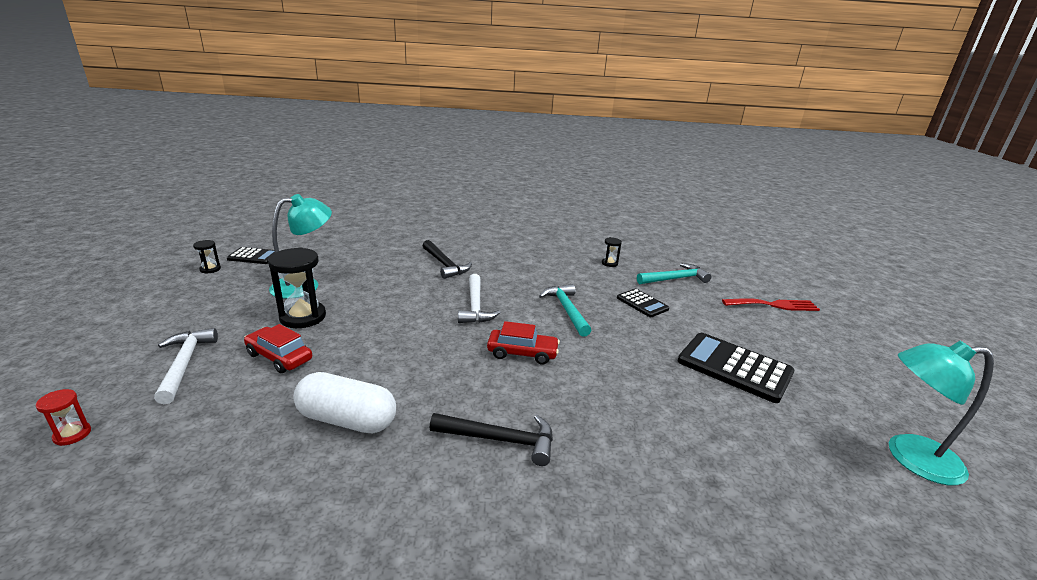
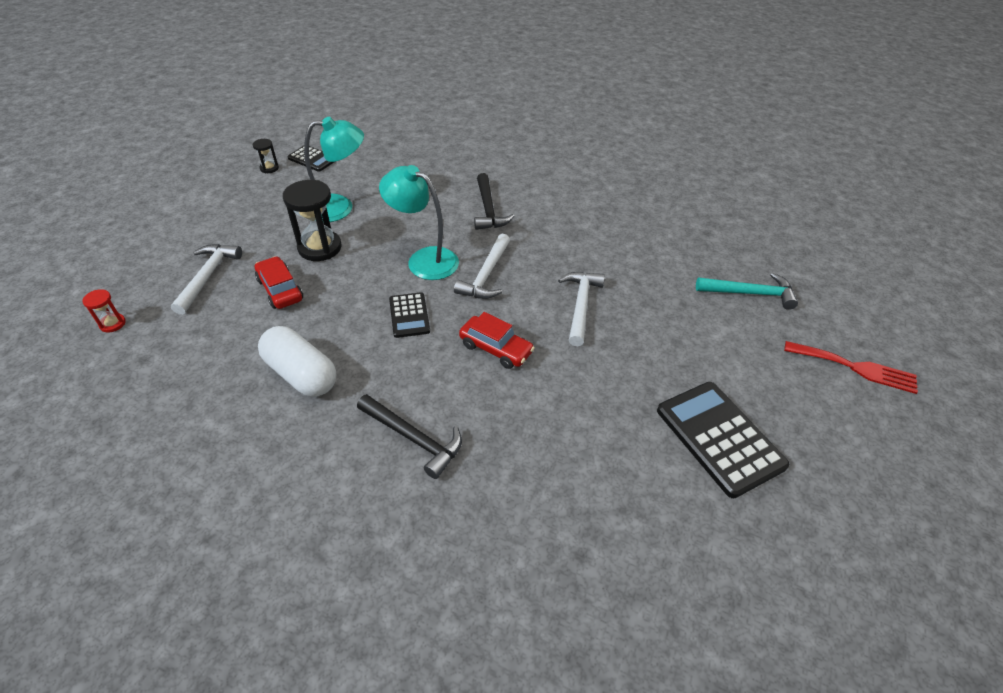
camera: 25 degrees right, 20 degrees up
(566, 310) = (580, 305): turquoise hammer -> white hammer
(609, 263) = (682, 249): black hourglass -> none
(642, 303) = (677, 319): black calculator -> black calculator (409, 315)
(910, 457) = (835, 619): turquoise lamp -> turquoise lamp (424, 259)

